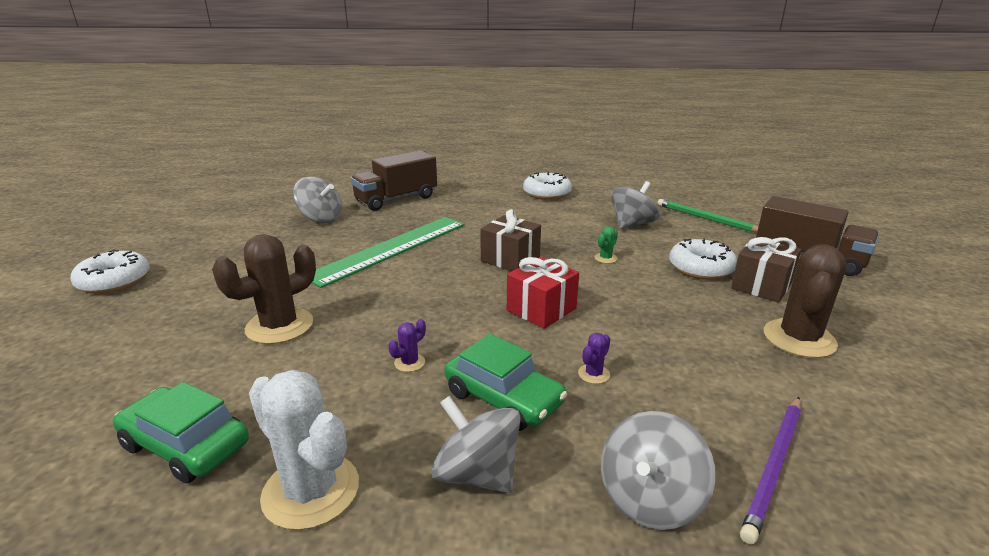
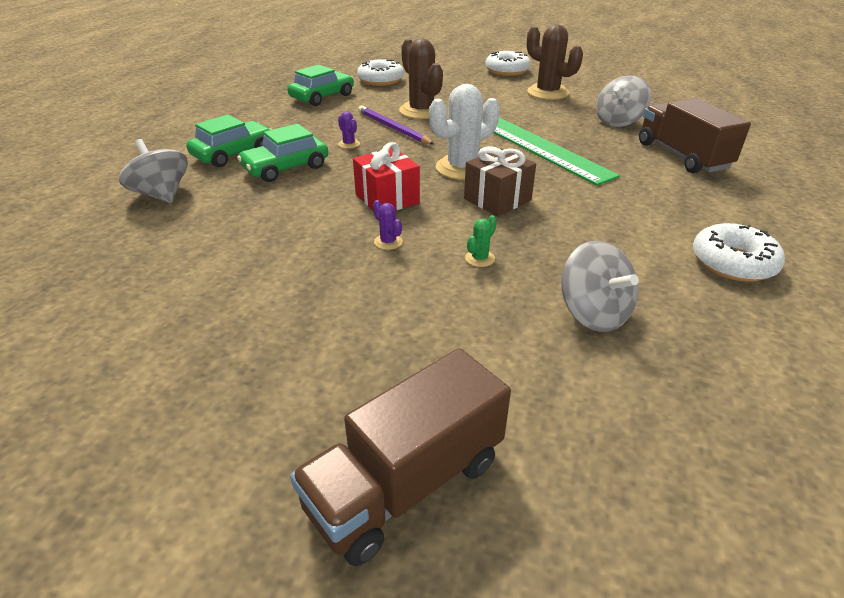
camera: 105 degrees right, 10 degrees up
(311, 491) = (265, 119): white cactus -> white cactus (462, 168)
(477, 474) = (233, 153): grey spinning top -> green car
(593, 374) = (280, 203): purple cactus -> purple cactus (388, 242)
(605, 258) = (480, 258): green cactus -> green cactus turned 75 degrees clockwise
(700, 268) = (423, 328): white donut -> white donut (381, 80)
(706, 219) = (618, 419): green pencil -> none
(761, 286) = (348, 365): brown gift -> none
(774, 467) = (128, 244): purple pencil -> purple pencil (393, 128)
(799, 339) = (228, 335): brown cactus -> brown cactus (547, 93)

